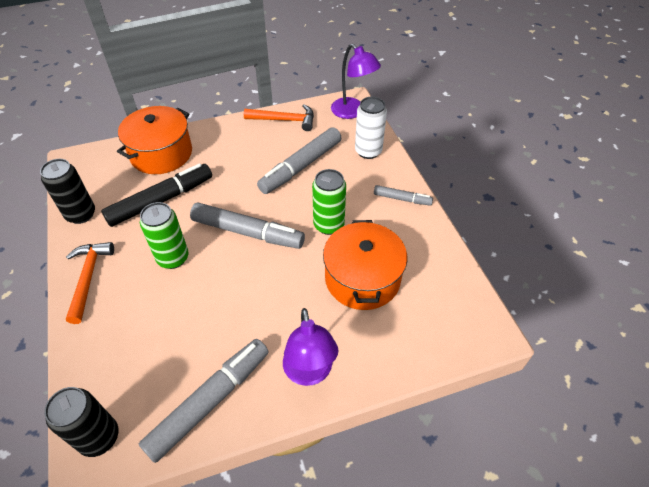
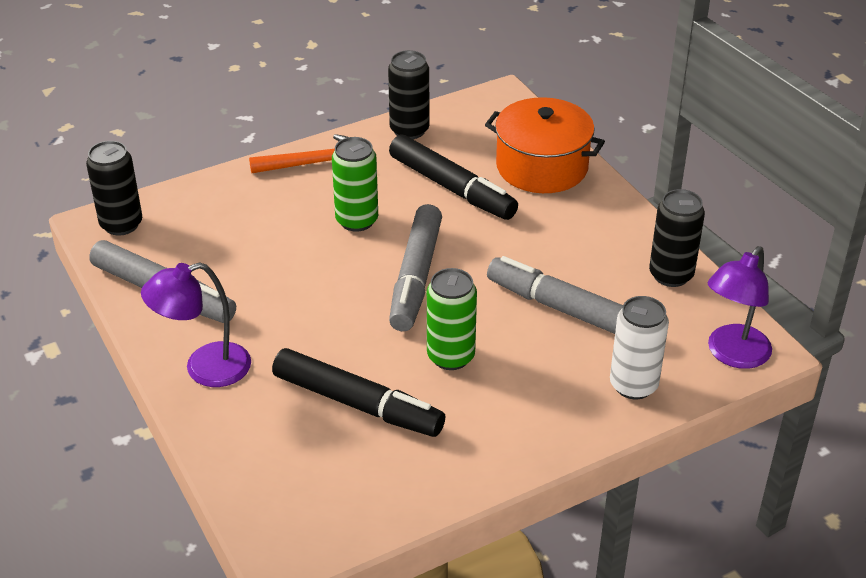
camera: 80 degrees right, 10 degrees down
(284, 120) = (671, 275): orange hammer -> black can
(362, 279) = (357, 404): orange pot -> black marker
(402, 199) = (531, 437): grey marker -> none

